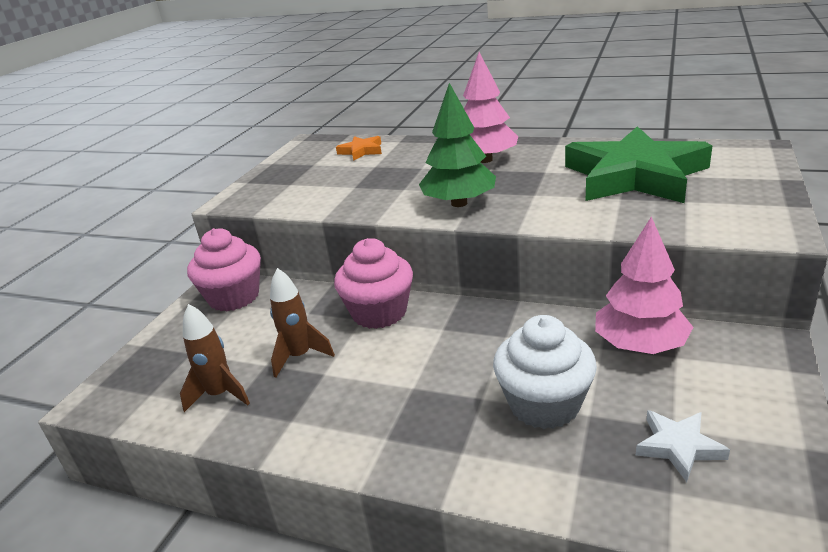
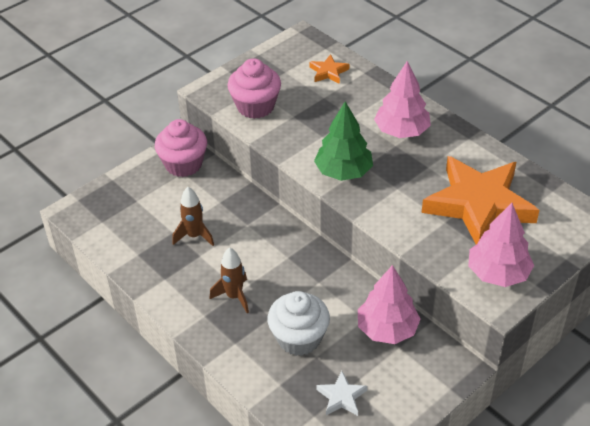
camera: 25 degrees right, 15 degrees up
(220, 395) = (138, 242): brown rocket -> brown rocket (234, 296)
(379, 313) = (260, 224): pink cupcake -> pink cupcake (255, 106)
(635, 176) = (479, 205): green star -> orange star
(736, 212) = (498, 273): none -> pink tree

